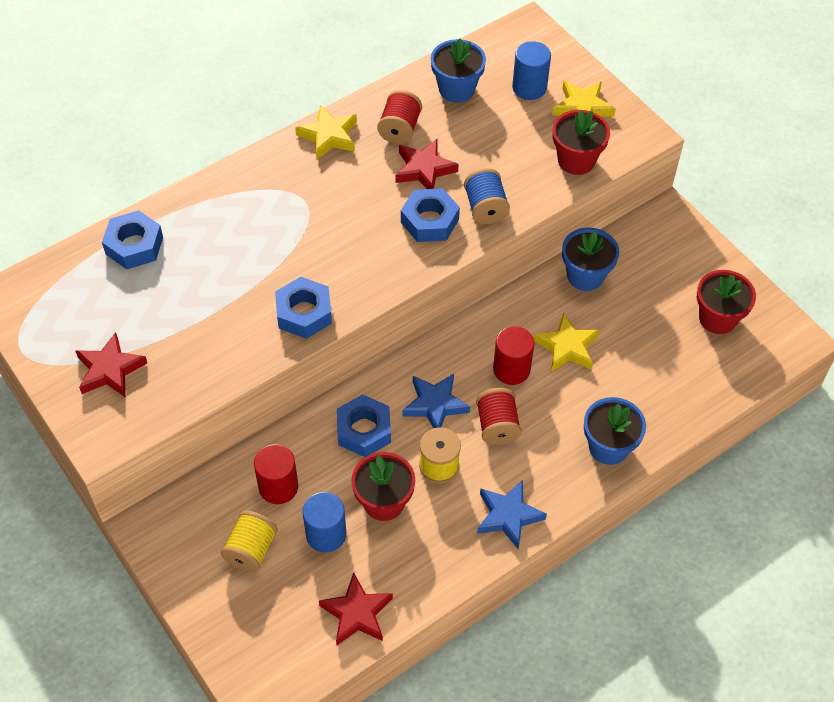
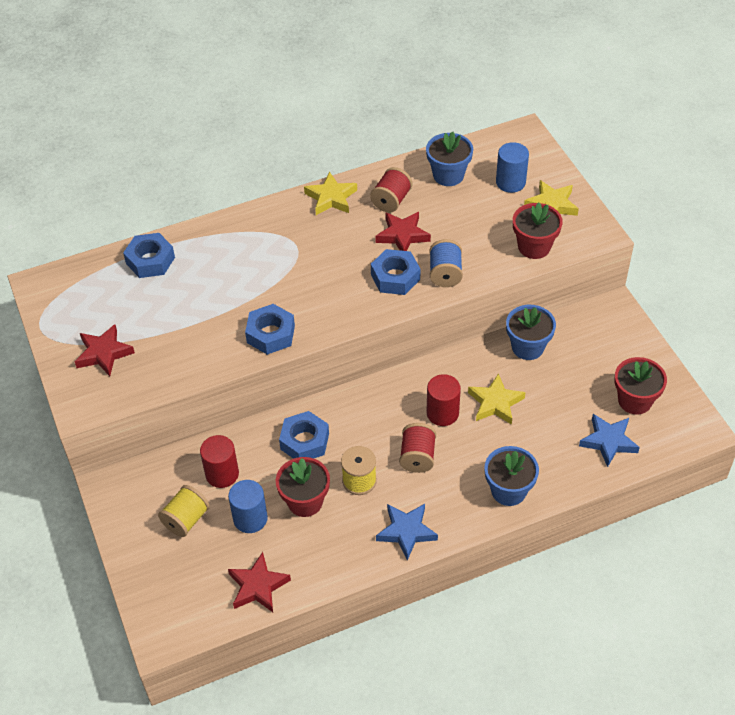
camera: 15 degrees right, 5 degrees down
(435, 405) = (369, 431): blue star -> blue star (608, 441)

